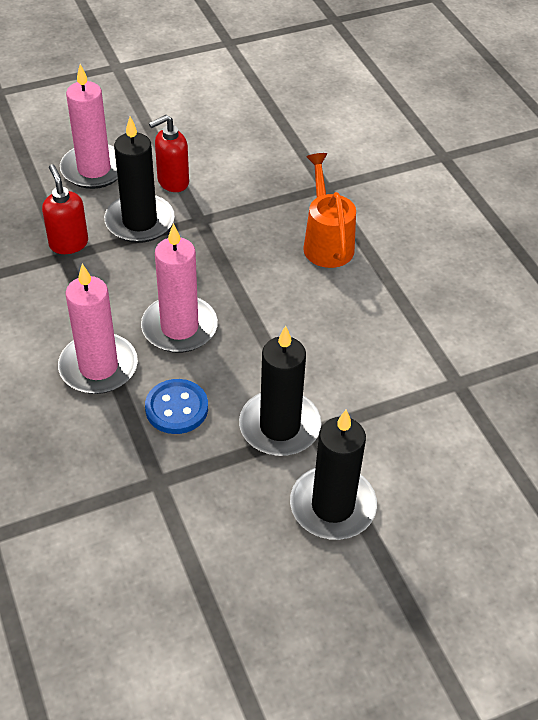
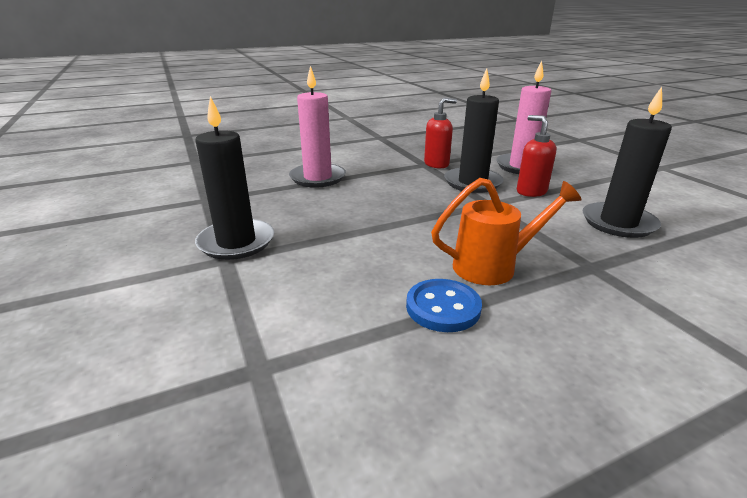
camera: 90 degrees right, 20 degrees down
(176, 408) = (272, 202): blue button -> blue button (443, 307)
(179, 327) = (356, 200): pink candle -> none
(332, 506) = (130, 268): black candle -> black candle (618, 223)

